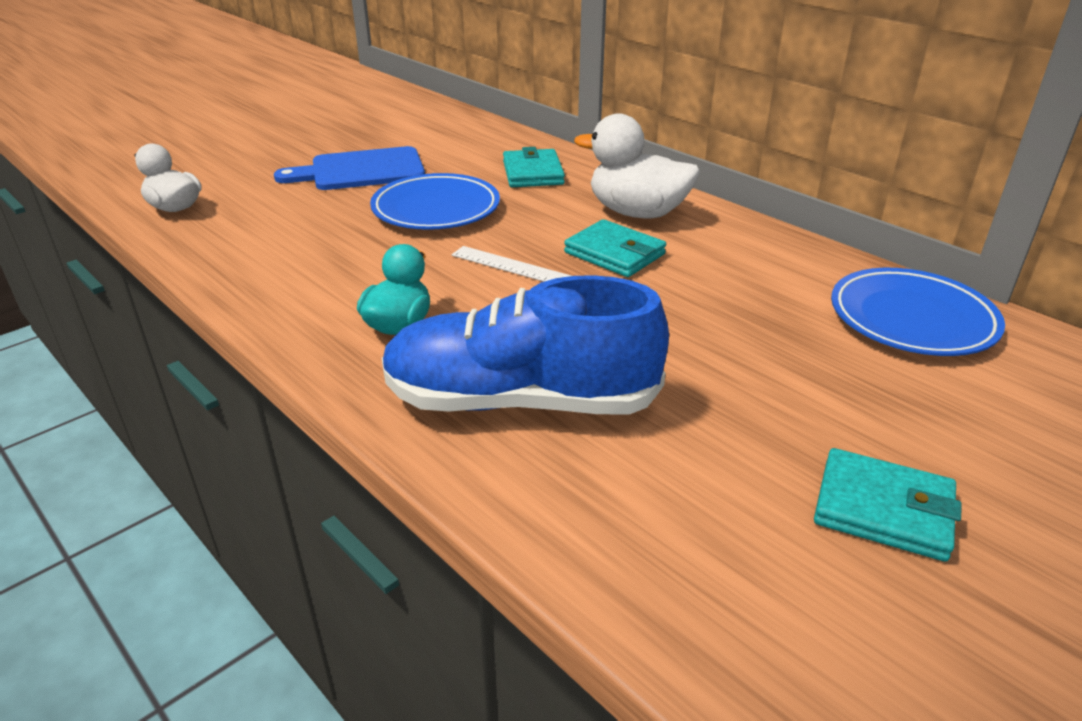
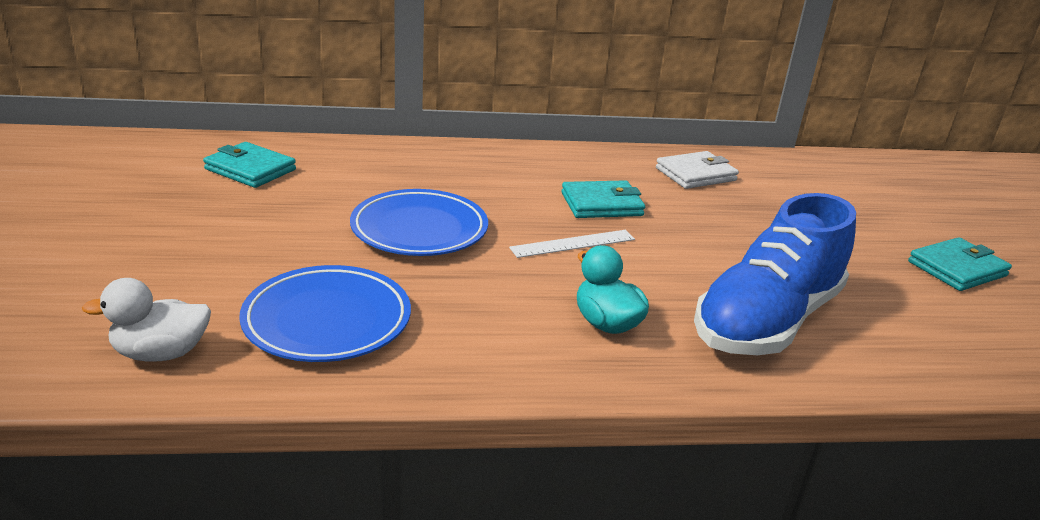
camera: 55 degrees left, 5 degrees down
(361, 170) = (271, 227): blue cutting board -> none
(533, 173) = (419, 170): turquoise wallet -> turquoise wallet (250, 169)
(637, 213) = (551, 171): white duck -> none
(781, 272) = (695, 174): none -> white wallet
(912, 319) = (787, 173): blue plate -> blue plate (327, 320)

